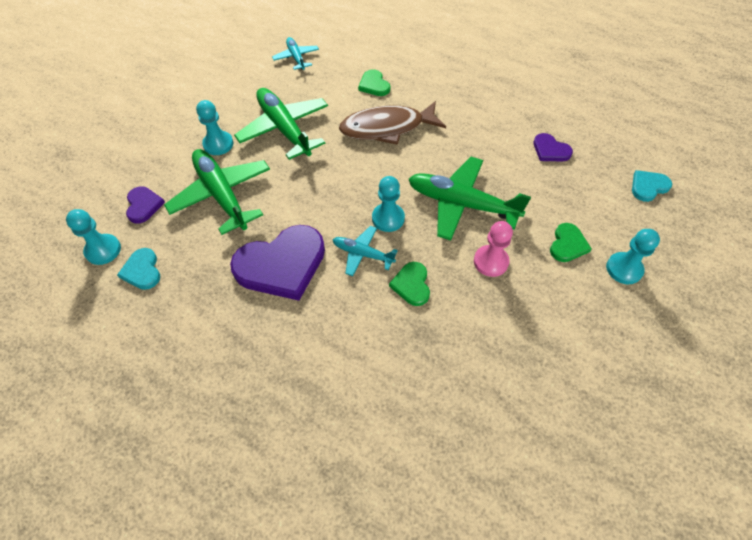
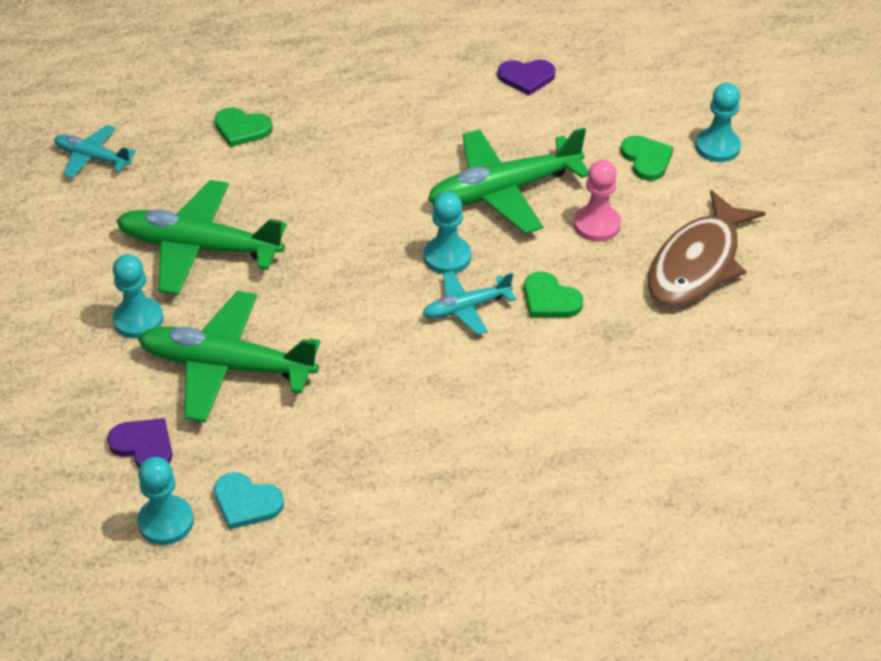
camera: 45 degrees left, 10 degrees down
(282, 264) = (395, 379): purple heart -> none
(387, 128) = (323, 167): brown fish -> brown fish (697, 263)
(648, 186) = (656, 54): turquoise heart -> none

